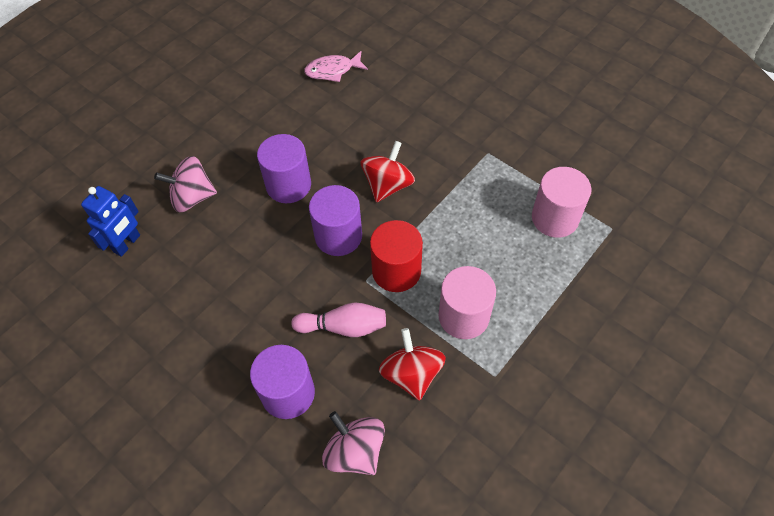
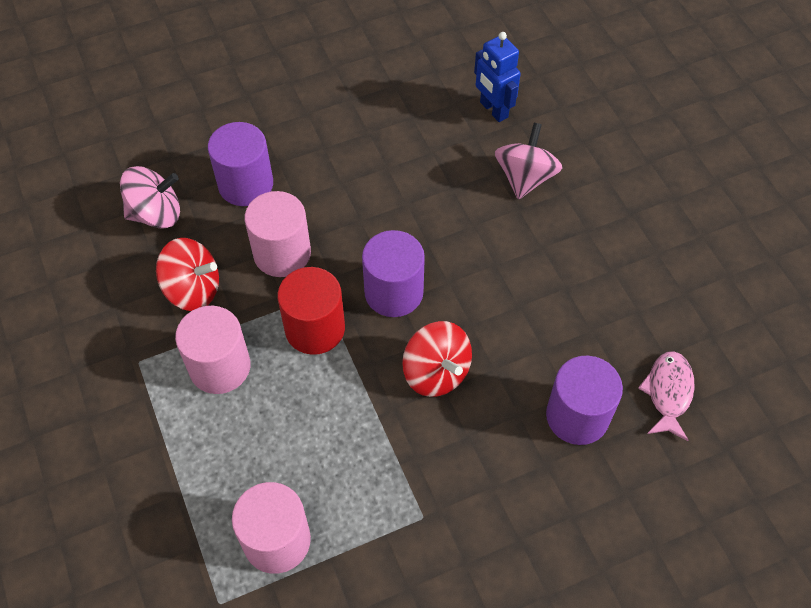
camera: 115 degrees right, 0 degrees up
(288, 185) = (493, 271): purple cylinder -> purple cylinder (577, 416)
(343, 327) = (282, 253): pink bowling pin -> pink cylinder

